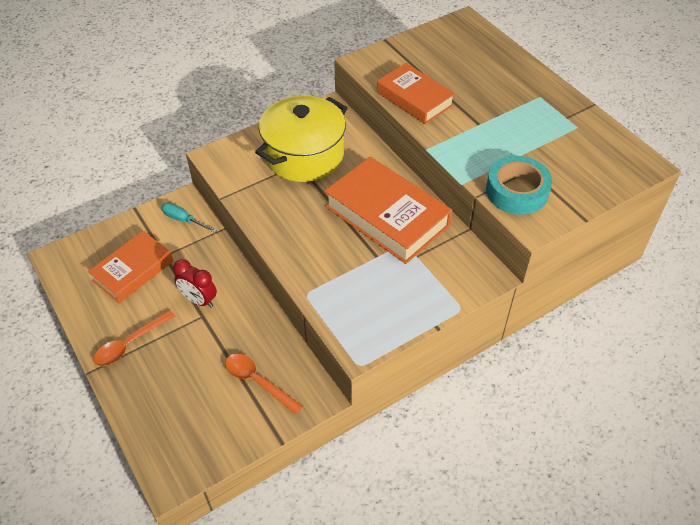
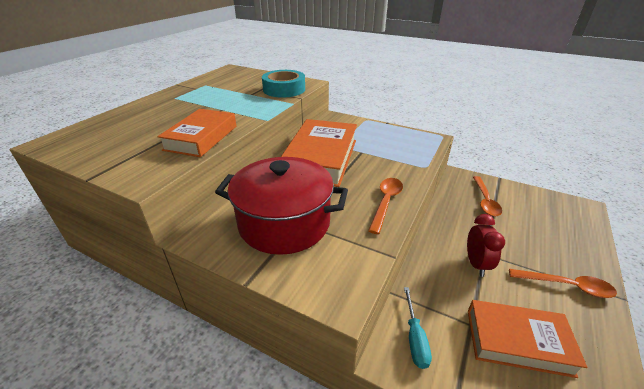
camera: 120 degrees left, 15 degrees down
(278, 227) = (386, 202): none -> orange spoon
(304, 155) = (284, 223): yellow pot -> red pot

